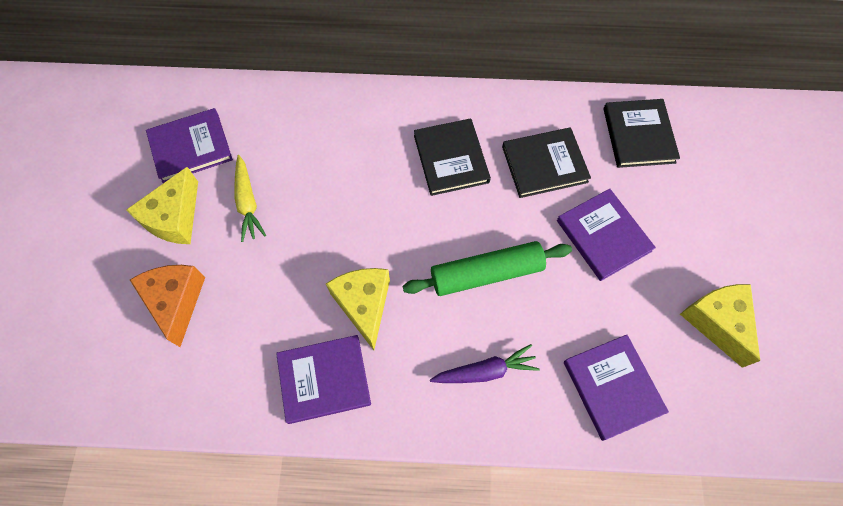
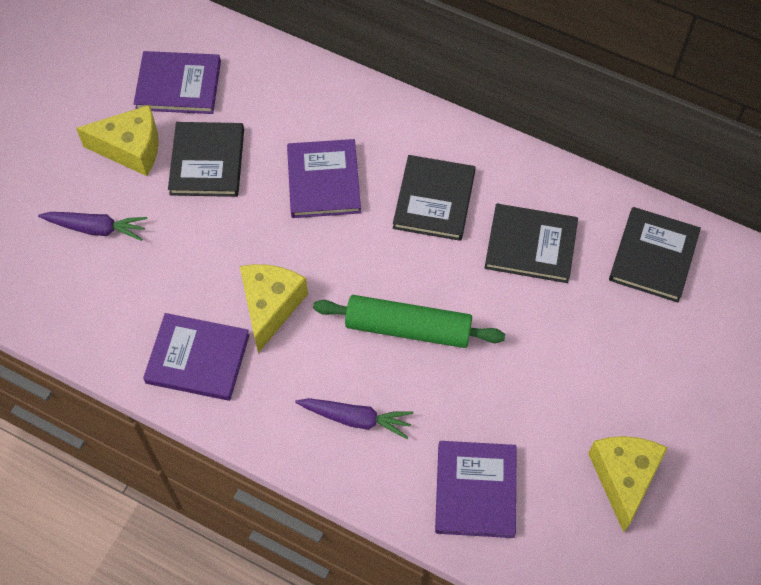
camera: 25 degrees right, 5 degrees down
(174, 218) = (131, 149): yellow cheese -> yellow cheese turned 135 degrees counterclockwise
(176, 301) = (96, 228): orange cheese -> purple carrot
(248, 202) = (207, 162): yellow carrot -> black book
(603, 236) = (552, 343): purple book -> purple book (323, 181)

